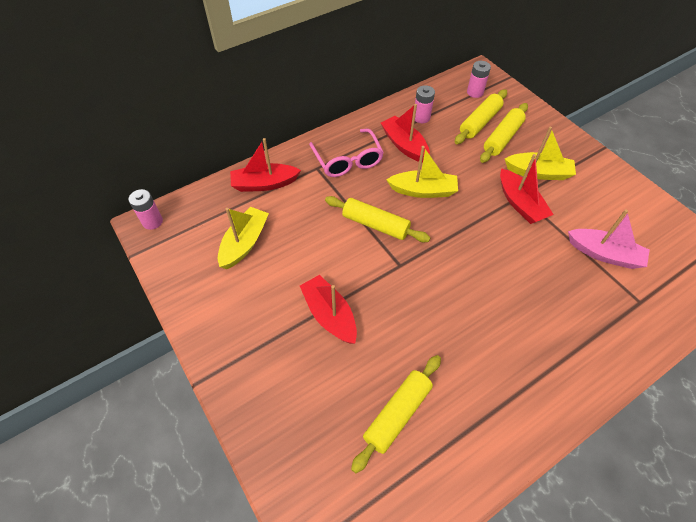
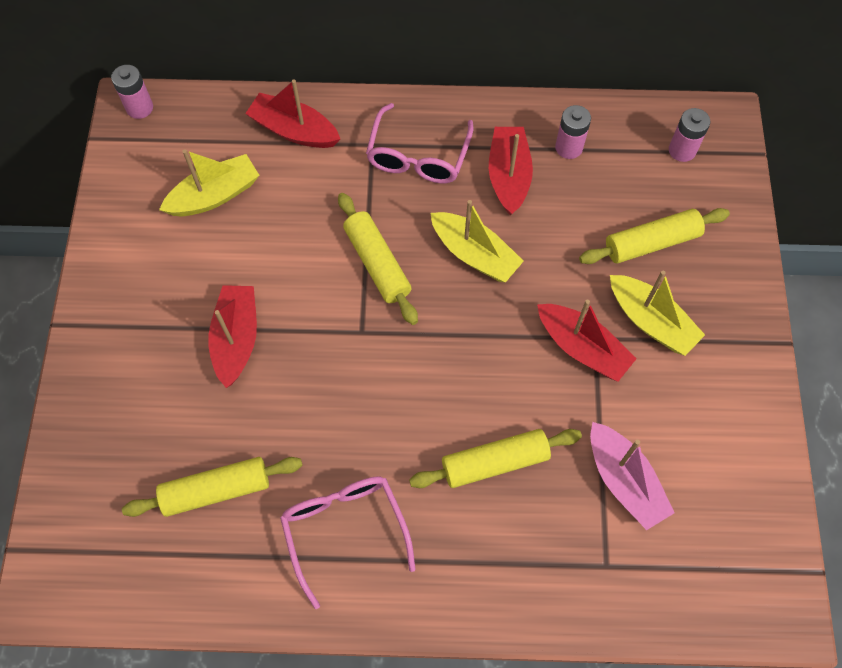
camera: 35 degrees right, 10 degrees up
(480, 122) = (643, 201): yellow rolling pin -> yellow rolling pin (495, 462)
(495, 381) = (345, 530): none -> pink glasses
(520, 203) = (582, 348): red boat -> red boat turned 60 degrees counterclockwise

